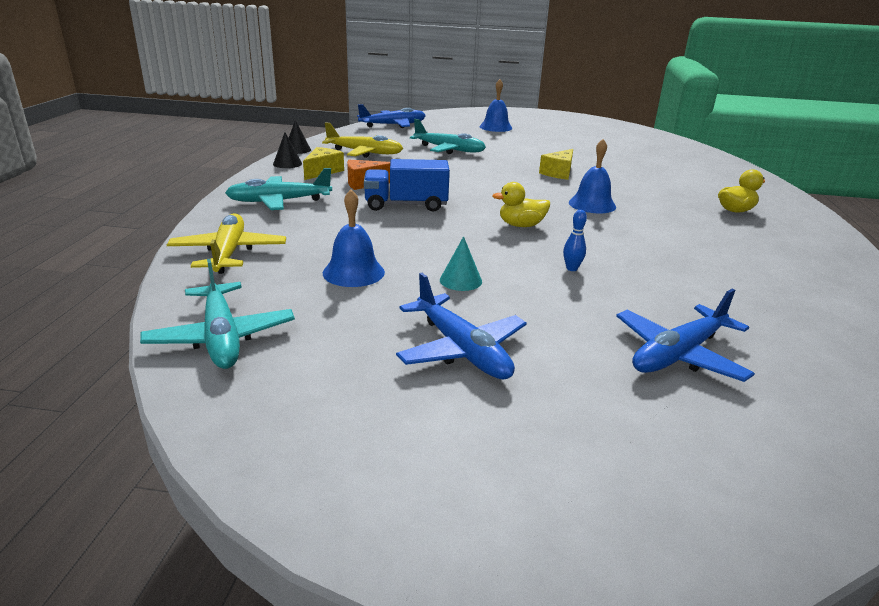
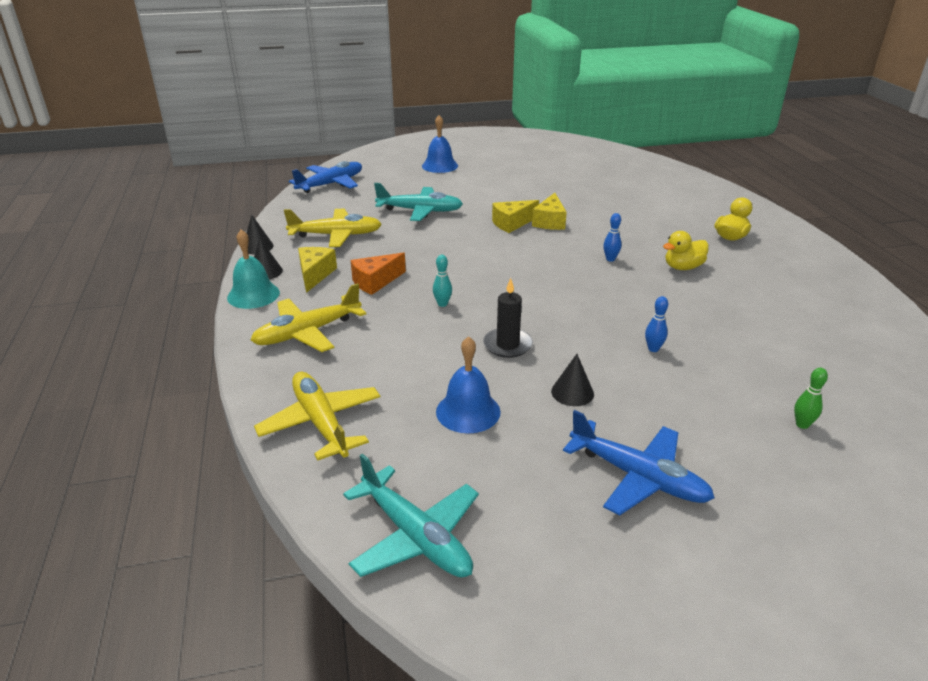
camera: 20 degrees left, 5 degrees up
(263, 174) = (253, 295): none -> turquoise bell
(279, 201) = (308, 332): turquoise plane -> yellow plane
(406, 205) = (442, 304): blue truck -> turquoise bowling pin
(435, 239) = (507, 345): none -> black candle
(460, 280) = (572, 392): turquoise cone -> black cone
(521, 225) = (570, 304): yellow duck -> yellow duck (683, 267)
(522, 169) = (512, 223): none -> yellow cheese
(592, 204) = (610, 259): blue bell -> blue bowling pin
(679, 354) = (802, 424): blue plane -> green bowling pin

